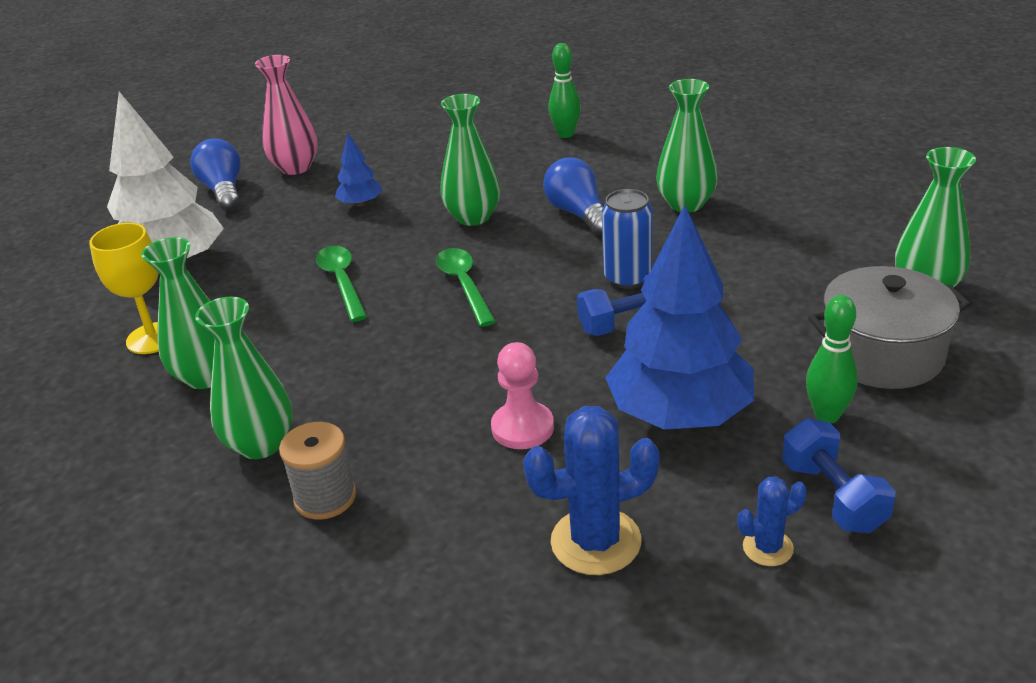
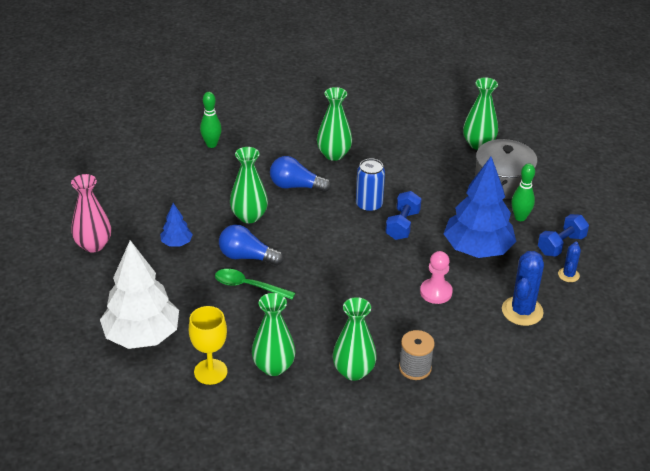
camera: 55 degrees left, 5 degrees up
(223, 190) = (77, 282): blue light bulb -> blue light bulb (247, 257)
(464, 285) = (307, 251): green spoon -> none
(833, 496) = (561, 245): blue dumbbell -> blue dumbbell turned 60 degrees counterclockwise

